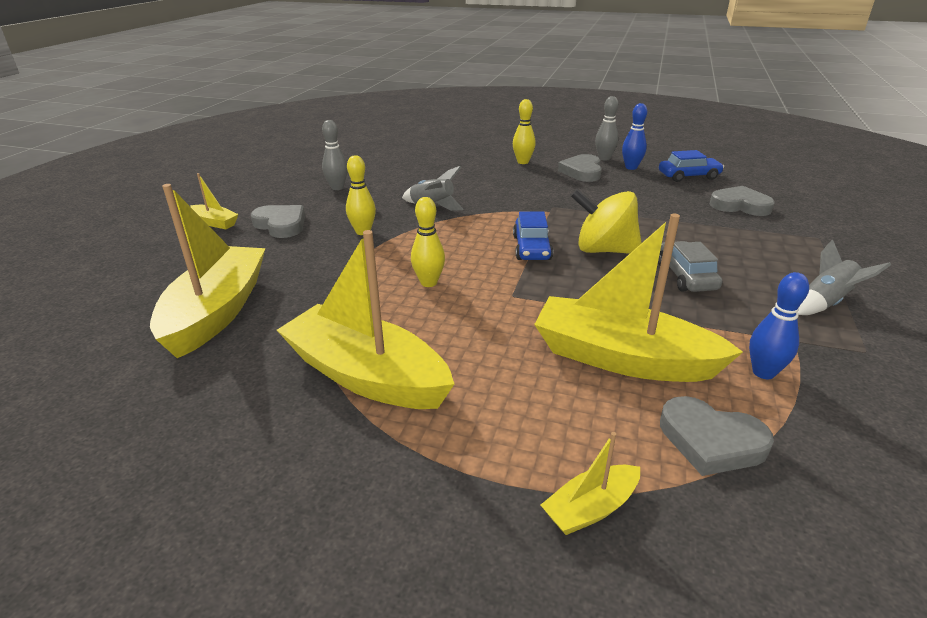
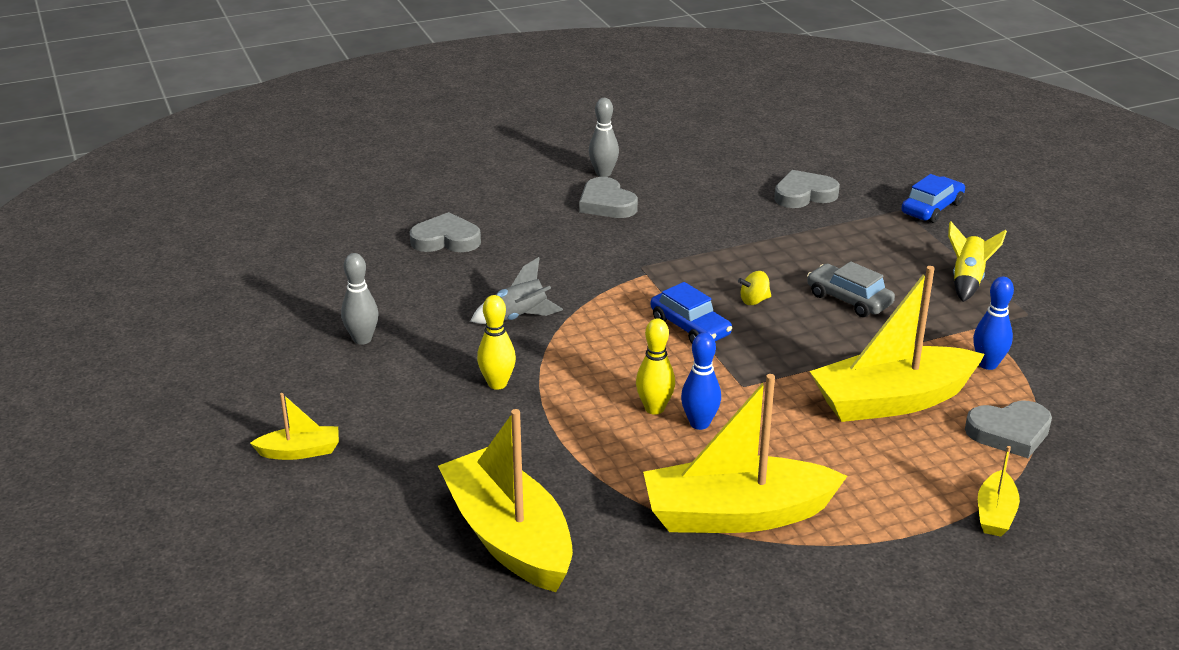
camera: 40 degrees left, 0 degrees up
(281, 225) = (388, 417): grey heart -> grey heart (446, 240)
(523, 162) = (522, 213): yellow bowling pin -> none
(604, 250) = (754, 301): yellow spinning top -> yellow spinning top, size x0.44
(631, 167) = (648, 178): blue bowling pin -> blue bowling pin (699, 423)
(688, 176) = (717, 170): blue car -> blue car (932, 208)
(825, 303) = (967, 280): grey rocket -> yellow rocket

